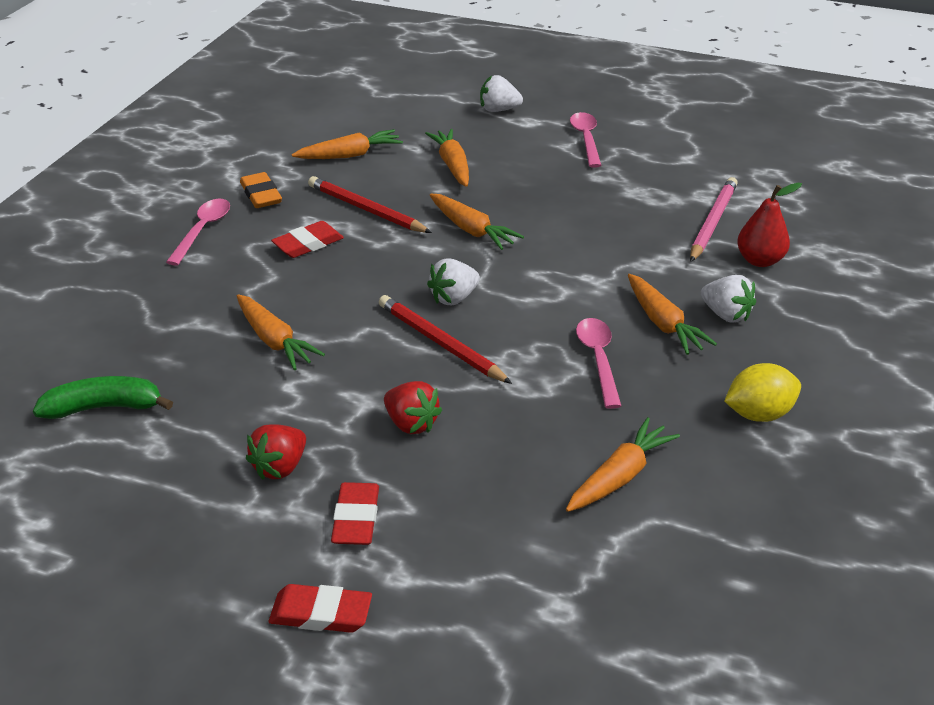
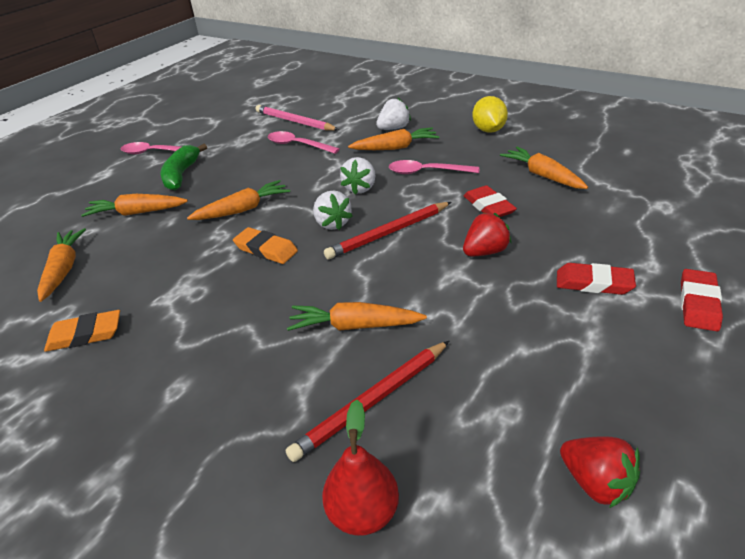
camera: 75 degrees left, 0 degrees up
(104, 407) = (435, 464): green banana -> green banana (181, 175)
(203, 230) = (123, 383): pink spoon -> pink spoon (297, 145)
(274, 340) = (354, 326): orange carrot -> orange carrot turned 150 degrees counterclockwise
(280, 467) = (535, 323): red strawberry -> red strawberry (595, 483)
(308, 244) = (204, 301): red eraser -> red eraser (488, 206)
(366, 209) = (171, 263): red pencil -> red pencil (372, 401)
(396, 262) = (266, 249): none -> orange eraser
(499, 110) = (70, 185): white strawberry -> white strawberry (360, 188)
(759, 260) = (343, 113): red pear -> red pear (363, 512)

